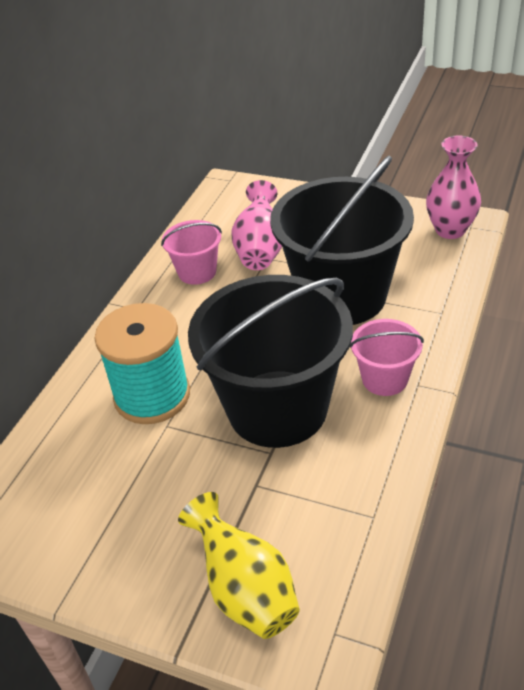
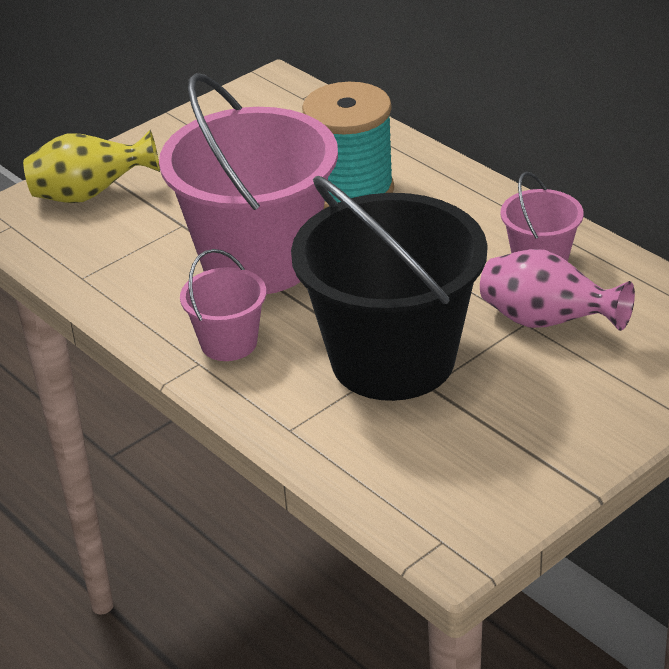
camera: 115 degrees right, 5 degrees down
(277, 408) = (259, 260): black bucket -> pink bucket
(450, 230) = (450, 515): pink vase -> none

